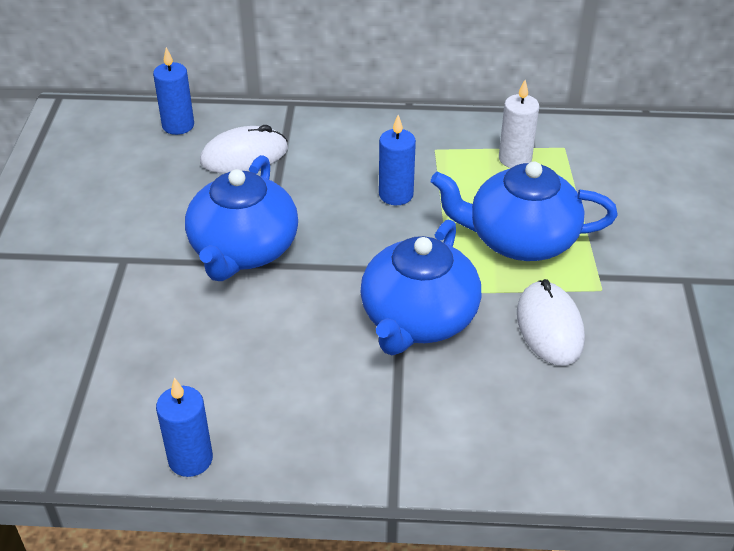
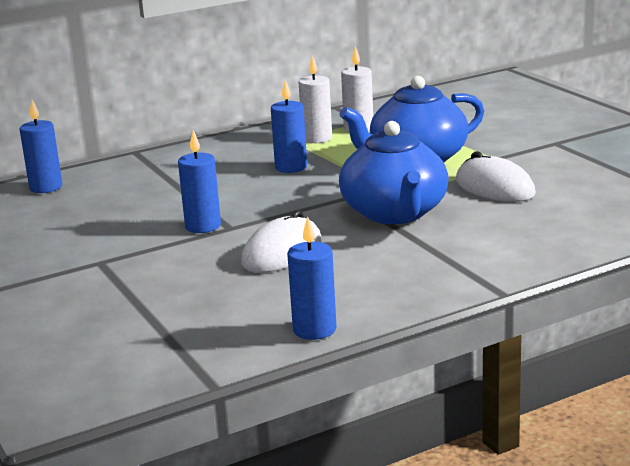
camera: 30 degrees left, 20 degrees down
(243, 250) = (203, 226): blue teapot -> blue candle
(244, 155) = (132, 185): white mouse -> white mouse (282, 252)
(461, 158) = (317, 138): none -> white candle

